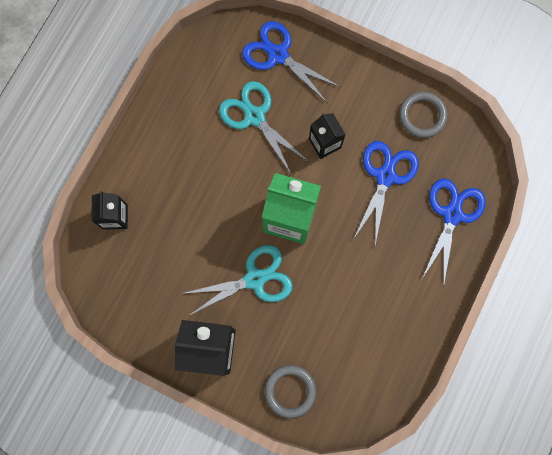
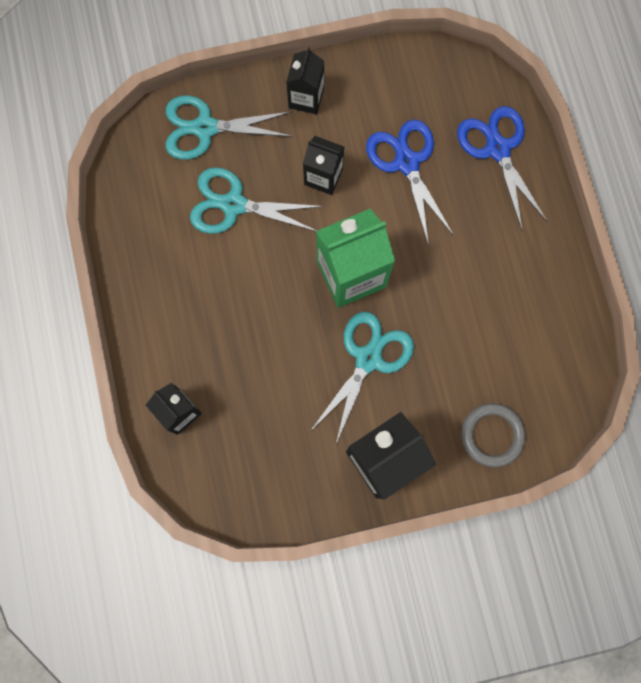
camera: 40 degrees left, 0 degrees up
(278, 55) = (205, 128): blue scissors -> turquoise scissors
(357, 85) = (306, 98): none -> black carton
(422, 116) = (392, 79): grey ring -> none

